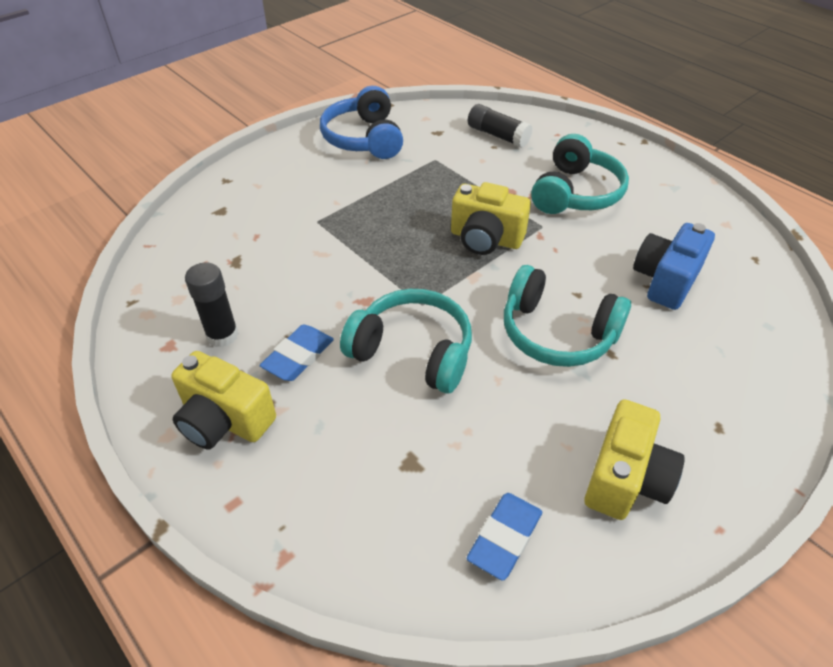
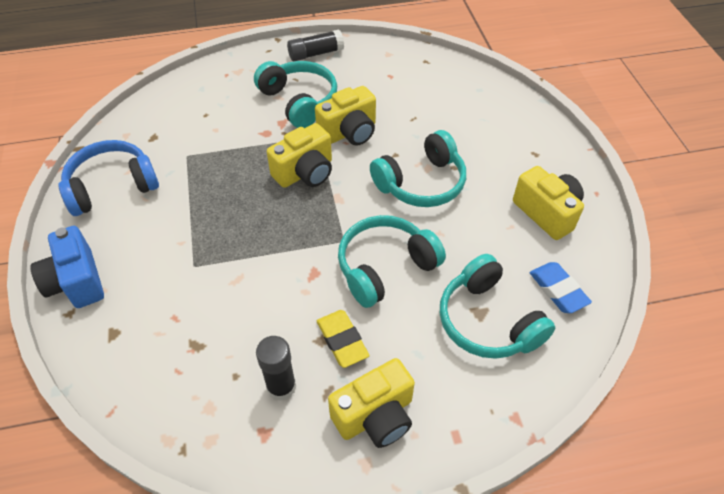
camera: 60 degrees left, 5 degrees up
(298, 356) = (342, 340): blue eraser -> yellow eraser
(364, 138) = (112, 186): blue headphones -> blue headphones turned 135 degrees clockwise
(404, 476) = (488, 321): none -> turquoise headphones
(498, 135) = (194, 105): black glue stick -> black glue stick (315, 53)
(572, 245) = (349, 132): none -> yellow camera
(665, 280) = (414, 108): blue camera -> blue camera (76, 282)

